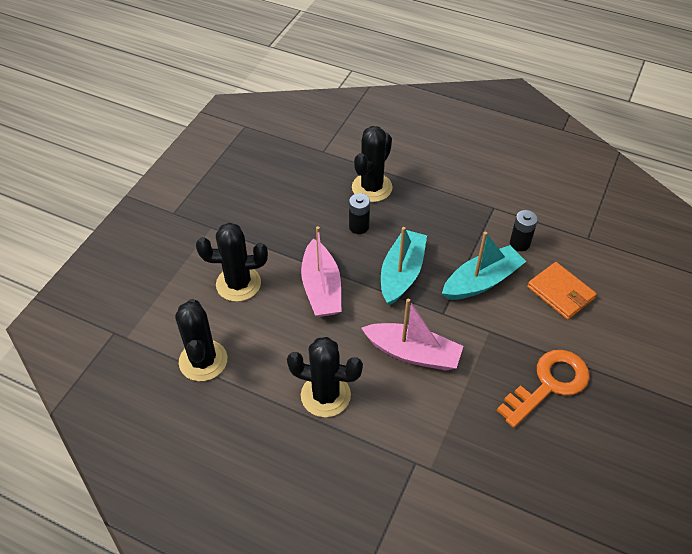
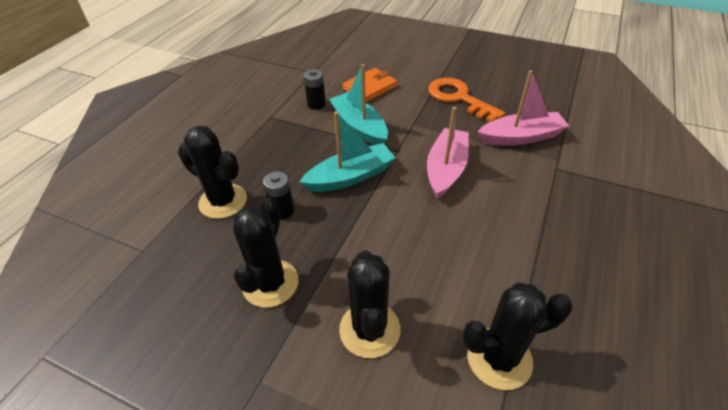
camera: 90 degrees left, 5 degrees down
(321, 288) = (373, 240): pink boat -> pink boat (521, 137)
(325, 395) = (510, 230): black cactus -> black cactus (270, 283)
(401, 273) = (350, 177): turquoise boat -> turquoise boat turned 135 degrees clockwise

